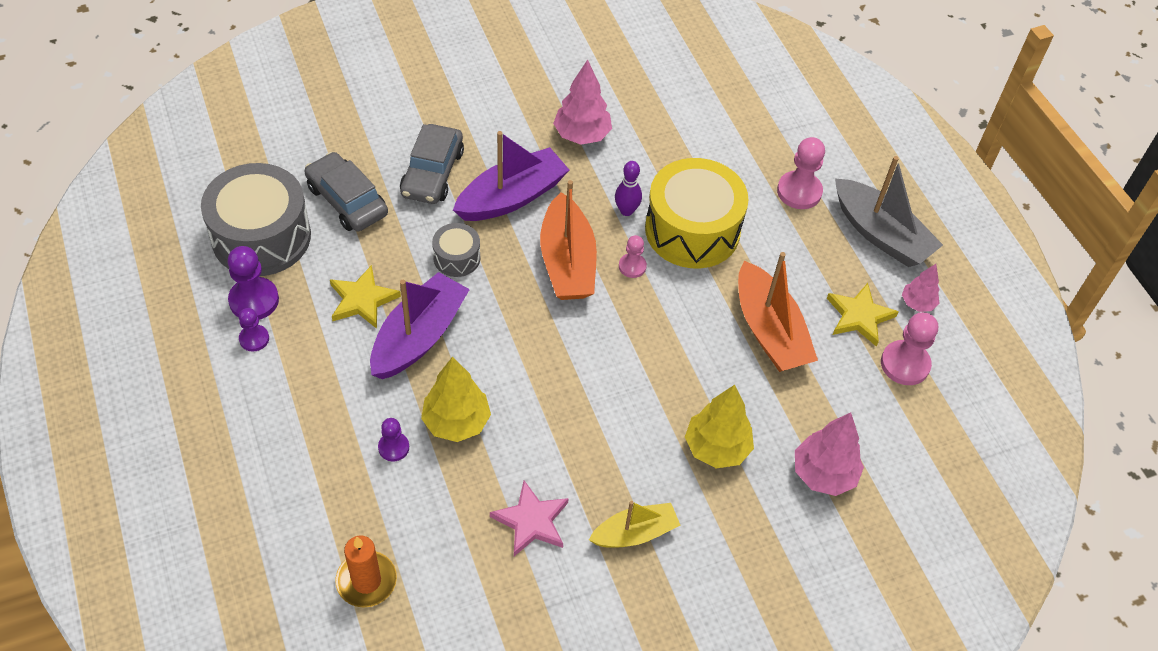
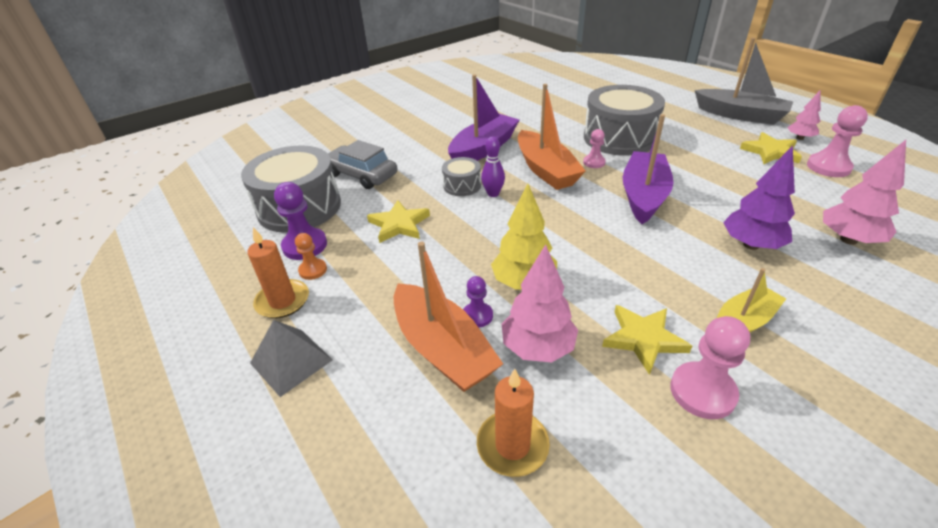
camera: 10 degrees left, 15 degrees down
(209, 444) = (291, 361): none -> grey pyramid
(216, 371) = (282, 301): none -> orange candle
(254, 339) = (313, 270): purple pawn -> orange pawn
(419, 336) = (458, 235): purple boat -> purple boat (643, 195)
(432, 173) = (419, 149): grey car -> none
(531, 521) = (643, 339): pink star -> yellow star
(582, 135) = (511, 114): pink tree -> pink tree (538, 348)
(626, 210) = (567, 139): purple bowling pin -> purple bowling pin (493, 194)
(692, 230) = (619, 138): yellow drum -> grey drum
(716, 448) = (751, 245): yellow tree -> purple tree
(769, 331) = (719, 172): orange boat -> orange boat (443, 349)
(799, 191) = (670, 109): pink pawn -> pink pawn (702, 392)

